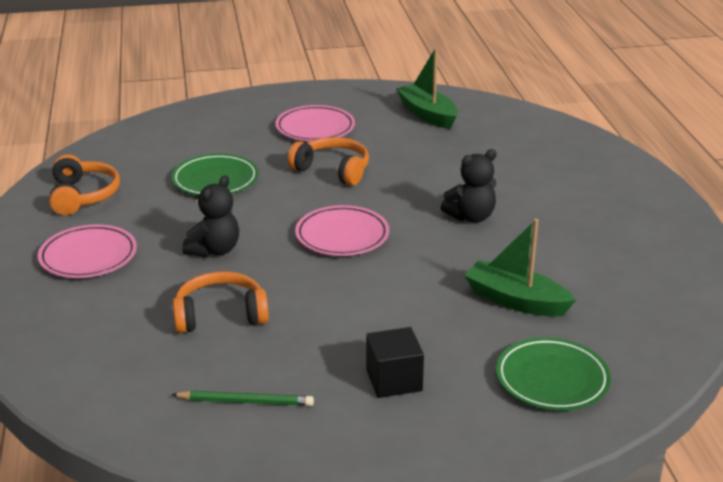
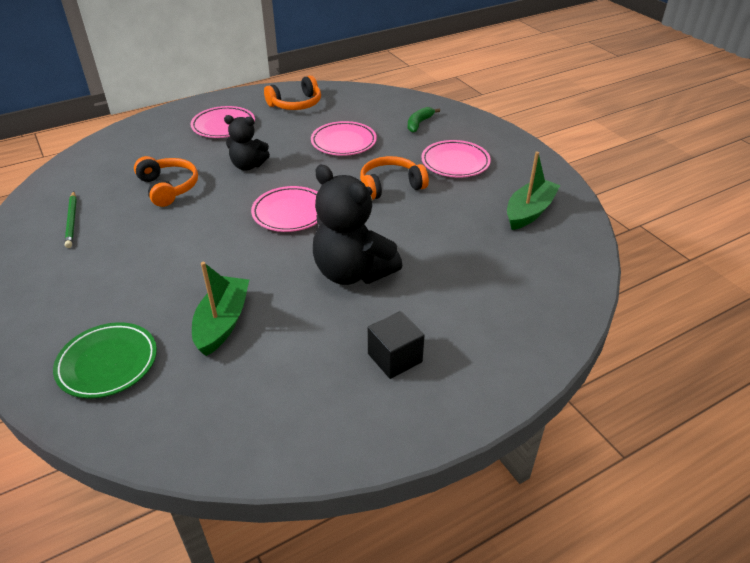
camera: 70 degrees right, 10 degrees up
(215, 130) = (419, 123): none -> green banana
(215, 180) = (343, 142): green plate -> pink plate
(332, 170) = (390, 186): orange headphones -> orange headphones turned 120 degrees counterclockwise
(394, 380) = (100, 278): black cube -> black cube (395, 358)
(471, 217) = (352, 272): black teddy bear -> black teddy bear, size x1.70

